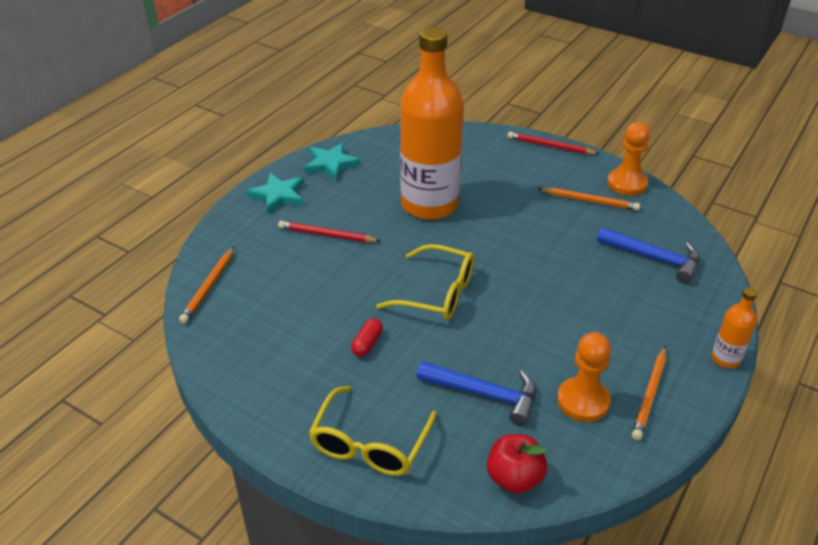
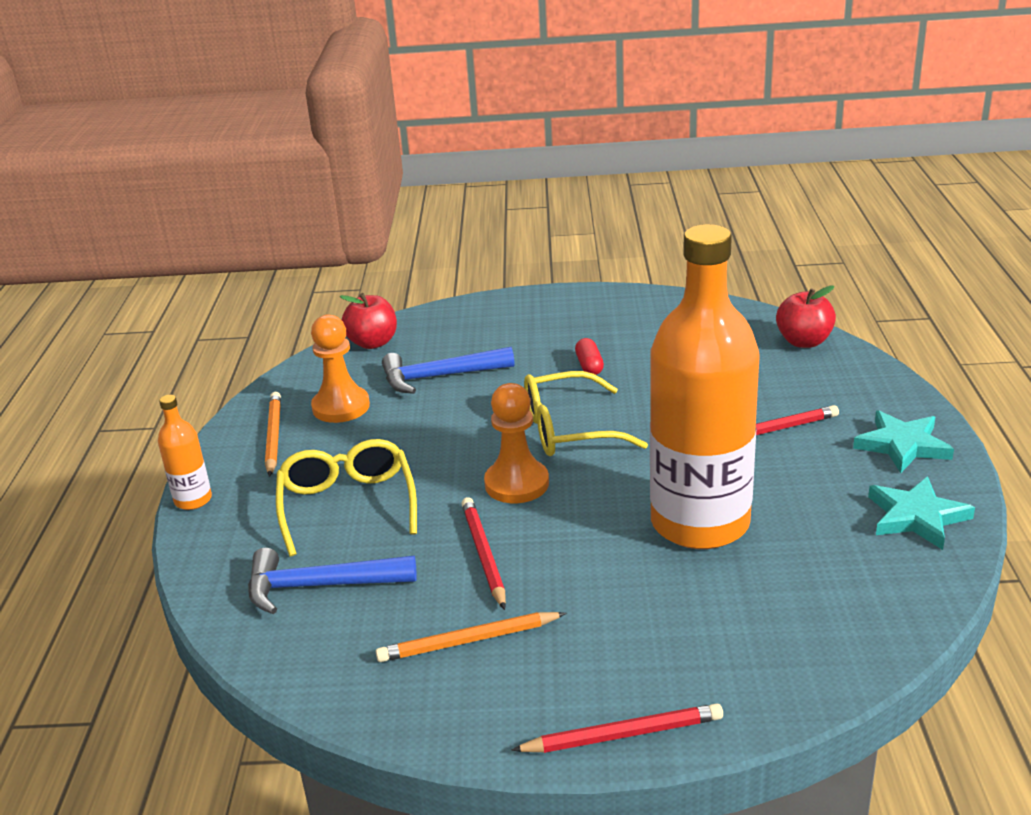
camera: 150 degrees right, 10 degrees down
(208, 287) = (804, 342): orange pencil -> red apple
(370, 444) = (508, 317): yellow glasses -> yellow glasses (347, 505)
(554, 237) = (483, 554): none -> red pencil
(627, 183) = (423, 710): orange pawn -> orange pawn (517, 484)

